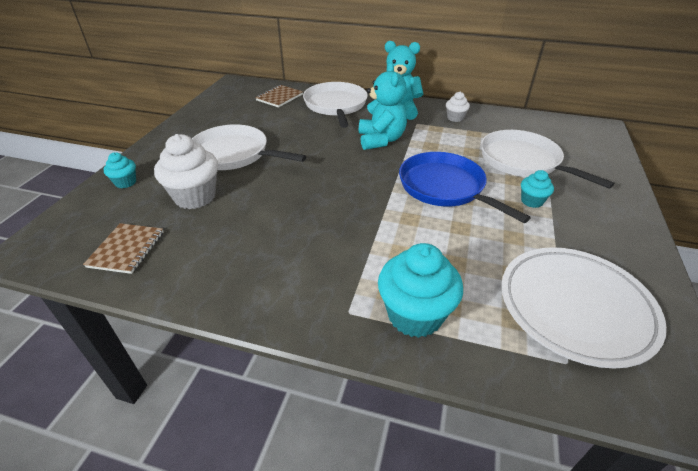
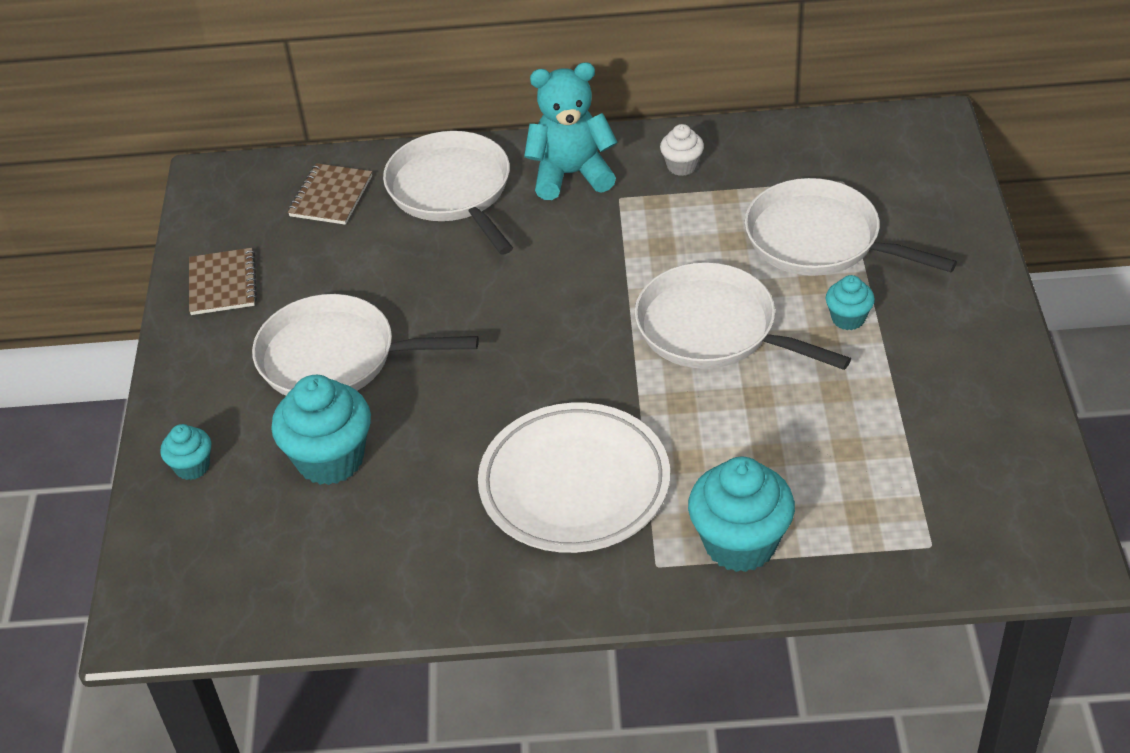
camera: 15 degrees left, 5 degrees up
(126, 249) = (294, 574): brown notebook -> brown notebook (222, 284)
(195, 197) = (330, 459): white cupcake -> turquoise cupcake
(381, 140) = (573, 255): turquoise teddy bear -> none
(444, 187) = (712, 329): blue pan -> white pan
(575, 307) = (931, 473): white plate -> white plate (574, 484)

